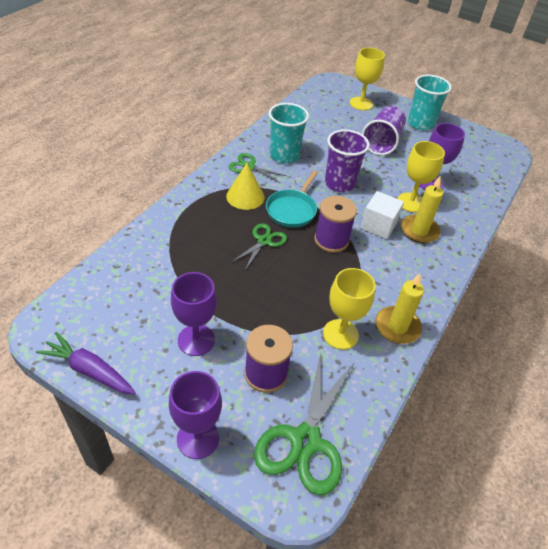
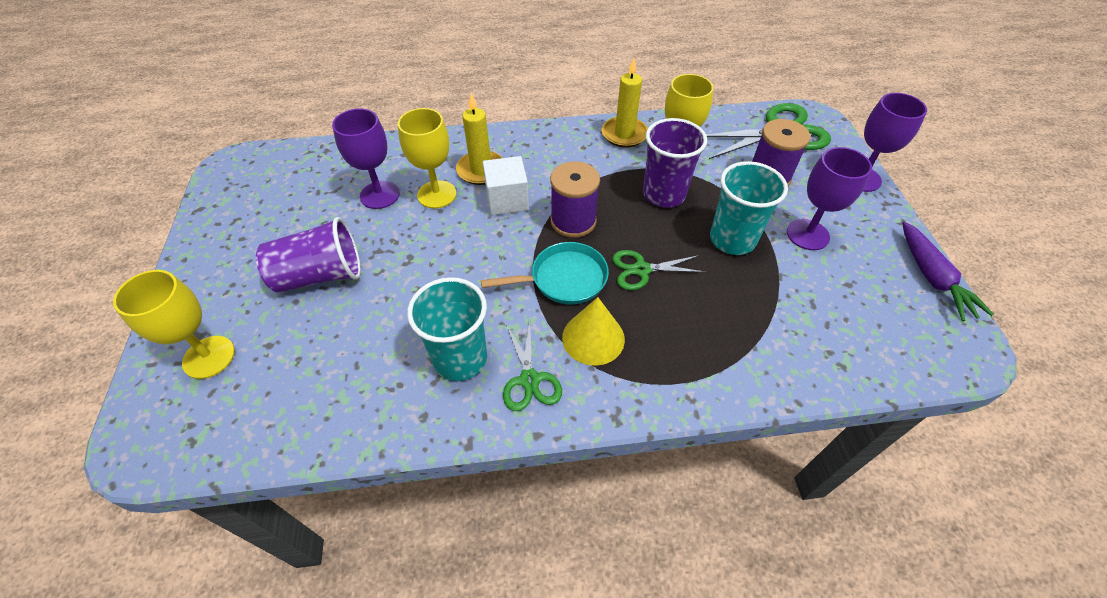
camera: 125 degrees left, 5 degrees up
(339, 183) = (464, 267): purple cup -> purple cup (664, 194)
(420, 123) = (226, 260): turquoise cup -> turquoise cup (732, 239)

